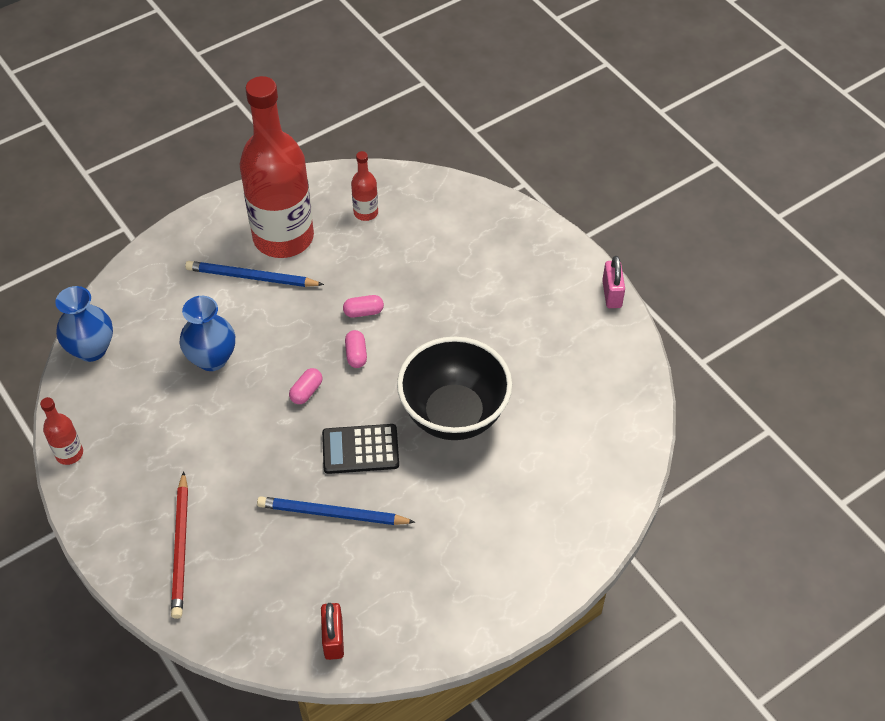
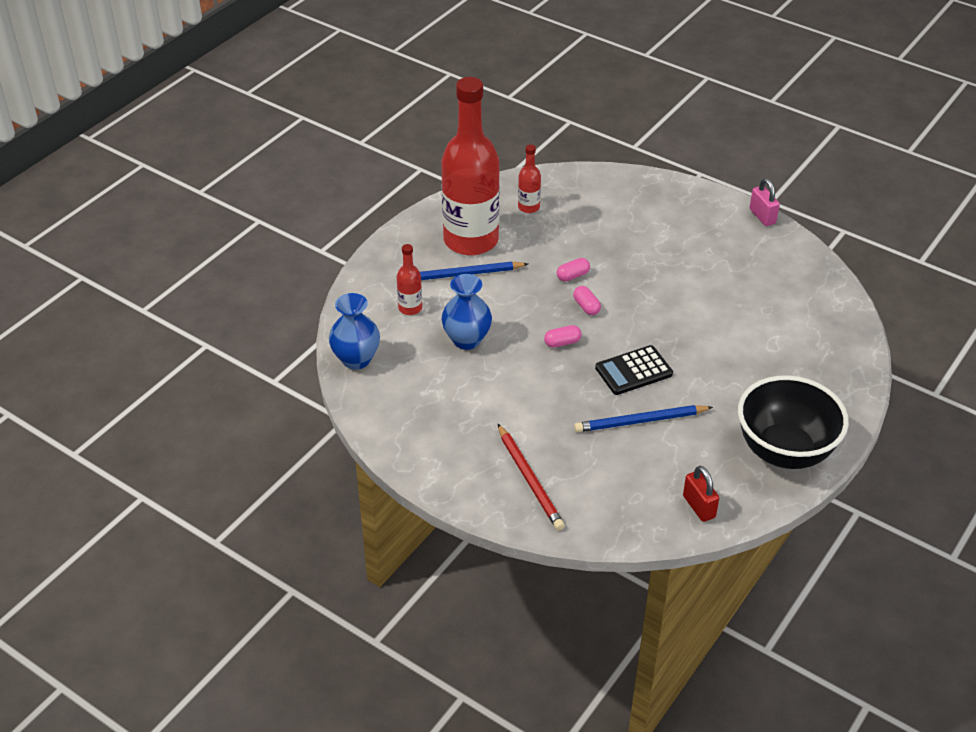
camera: 20 degrees left, 10 degrees down
(69, 453) = (387, 439): red bottle -> red bottle (410, 308)
(306, 391) = (562, 343): pink capsule -> pink capsule turned 60 degrees clockwise
(454, 414) = (693, 327): black bowl -> black bowl (784, 451)

